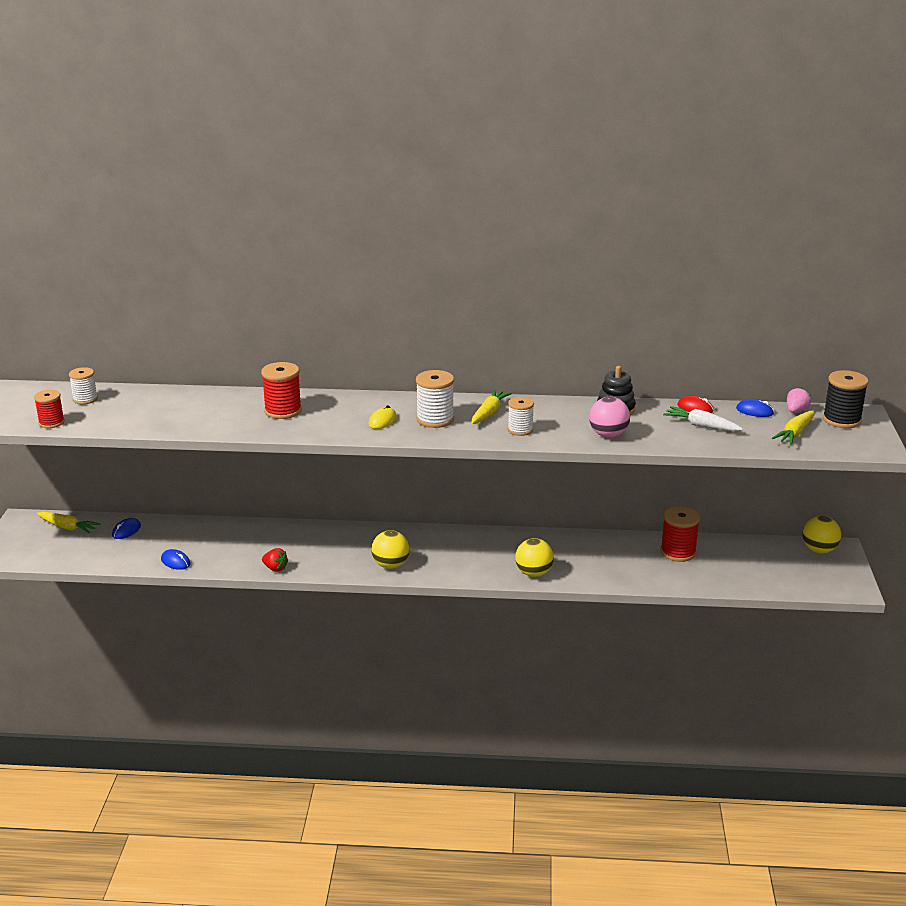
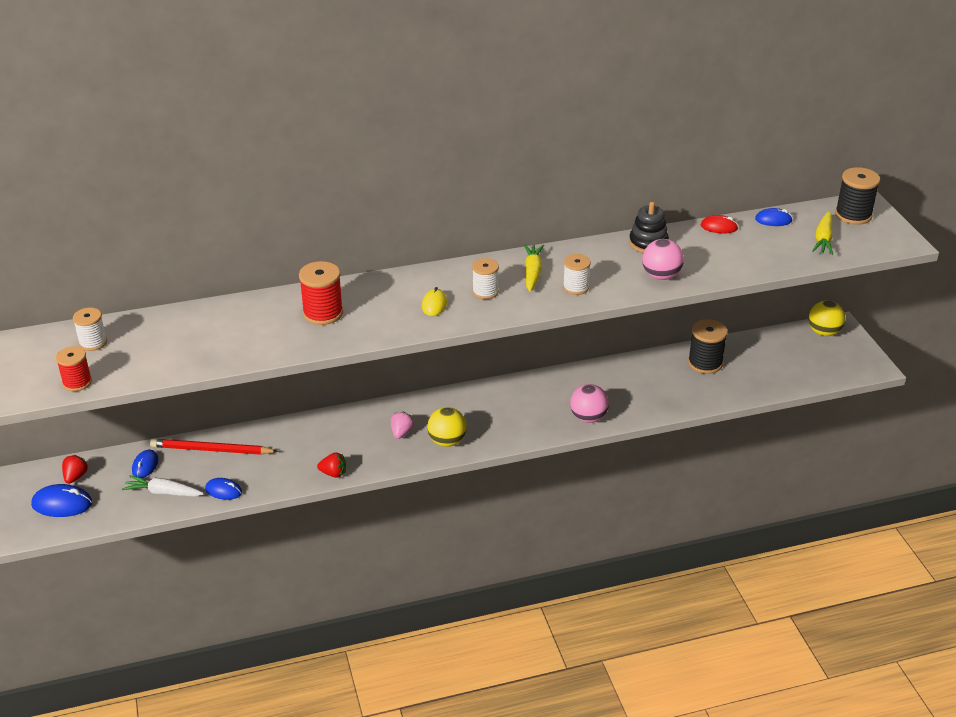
camera: 20 degrees left, 10 degrees up
(43, 544) = (62, 504): none -> blue mouse
(67, 527) = (75, 477): yellow carrot -> red strawberry
(186, 530) = (211, 450): none -> red pencil
(435, 419) = (485, 292): white spool -> white spool, size x0.66
(533, 573) = (588, 418): yellow ball -> pink ball
(678, 552) = (705, 363): red spool -> black spool
(701, 426) = (737, 247): white carrot -> white carrot (164, 493)
(796, 411) = (808, 212): pink strawberry -> pink strawberry (401, 433)

